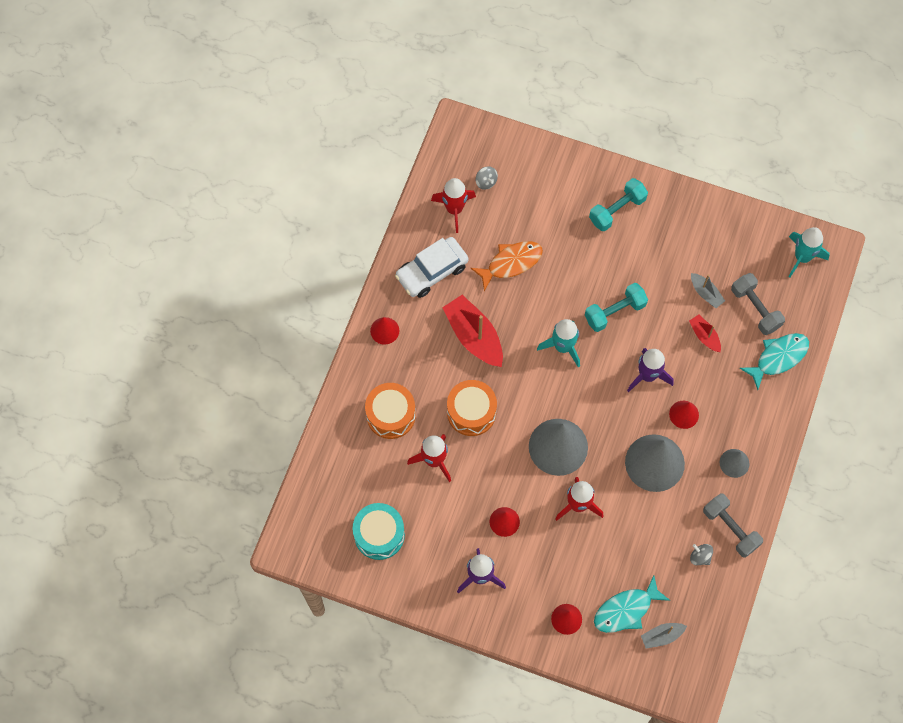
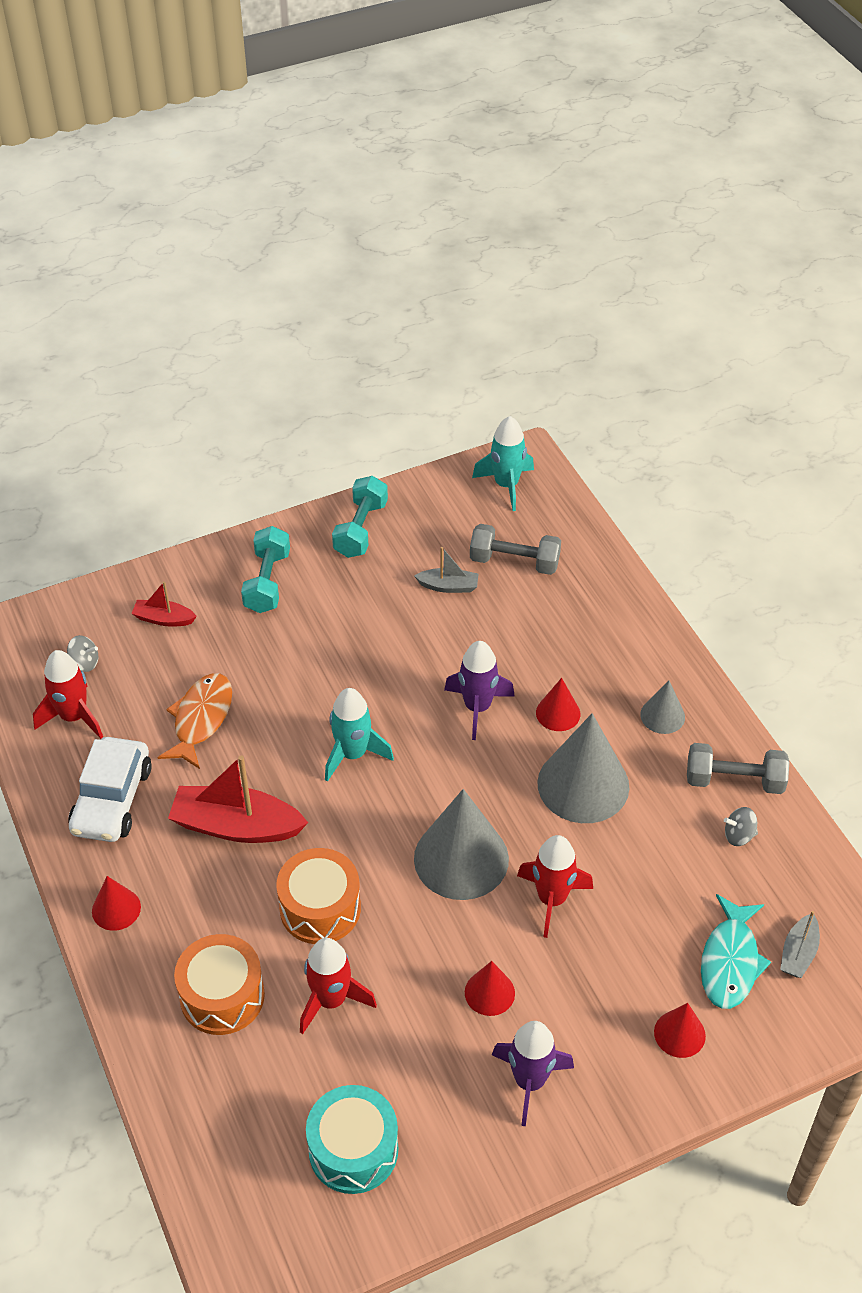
camera: 45 degrees left, 20 degrees down
(615, 312) = (372, 676): turquoise dumbbell -> turquoise dumbbell (361, 529)
(704, 336) = (493, 625): red boat -> red boat (164, 619)
(778, 358) = (589, 586): turquoise fish -> none

